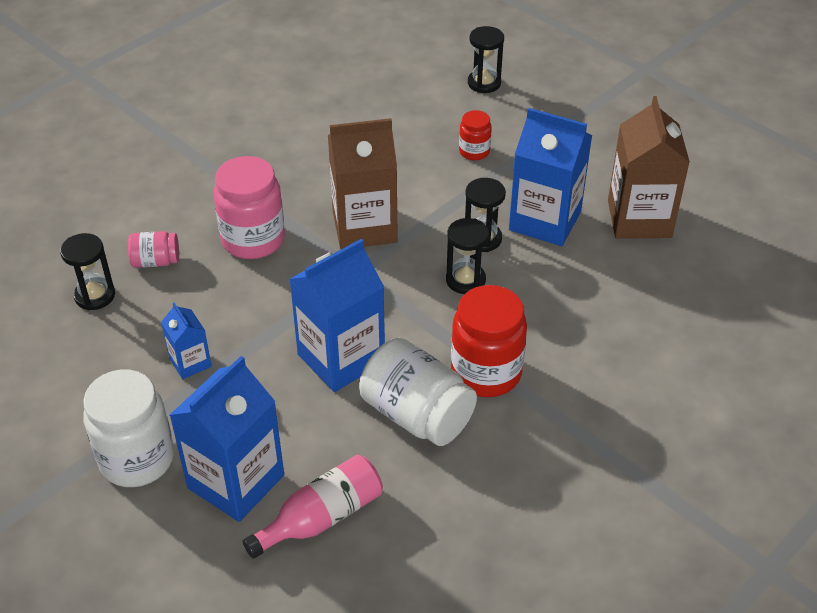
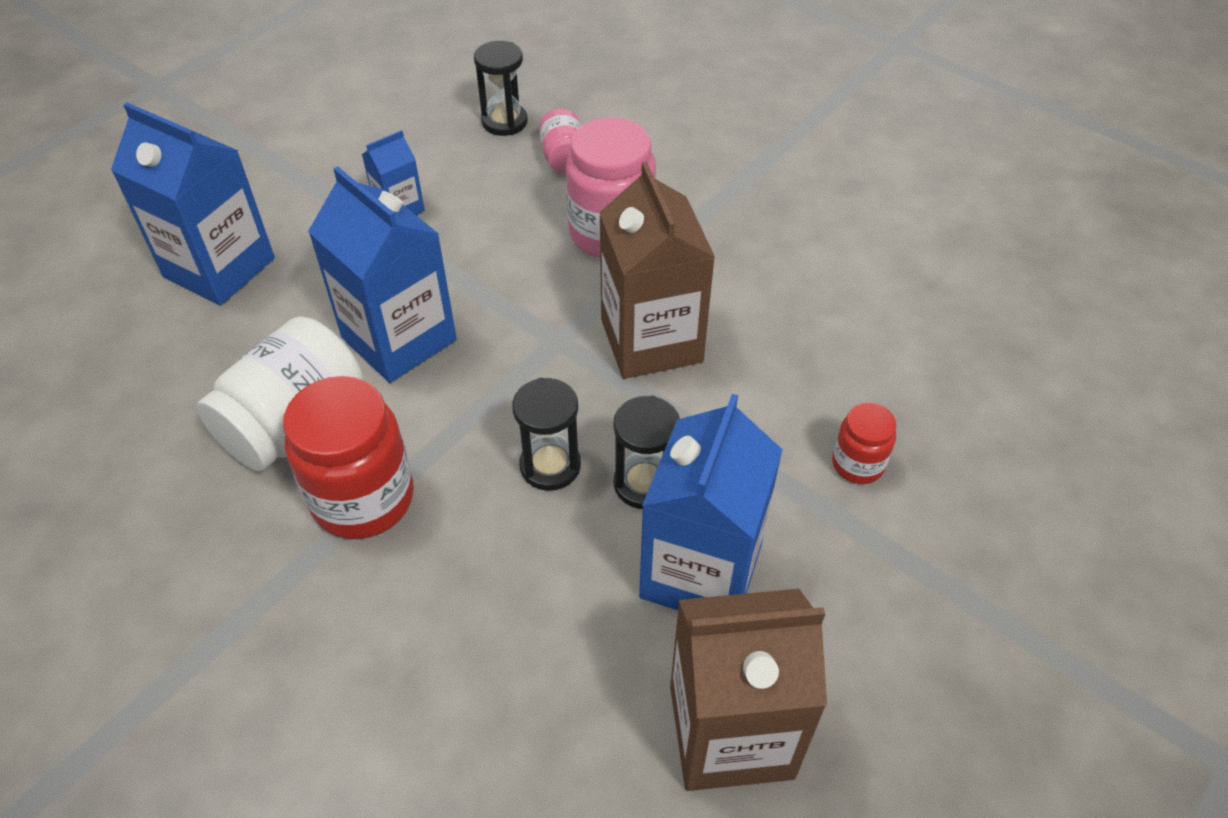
camera: 85 degrees right, 5 degrees up
(137, 459) = (265, 189): white jar -> none
(321, 517) = (152, 345): pink bottle -> none
(484, 83) = (1055, 471): black hourglass -> none

